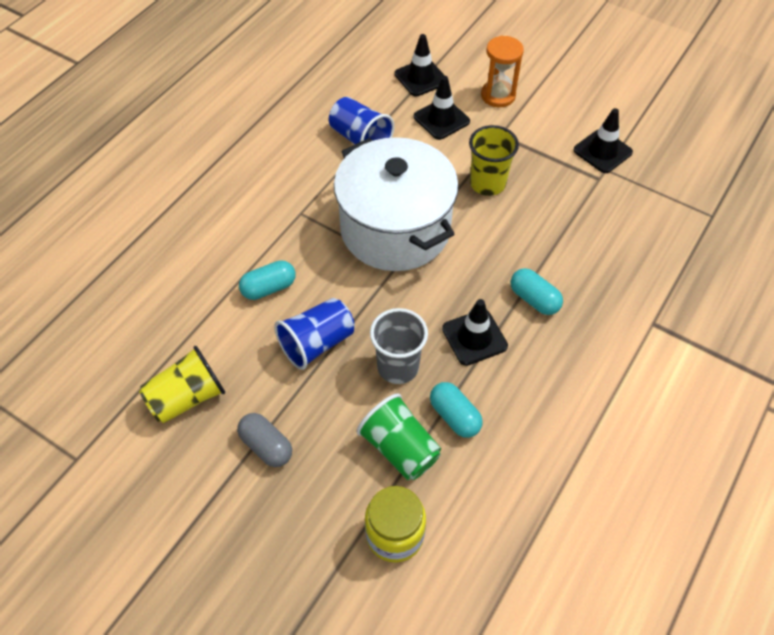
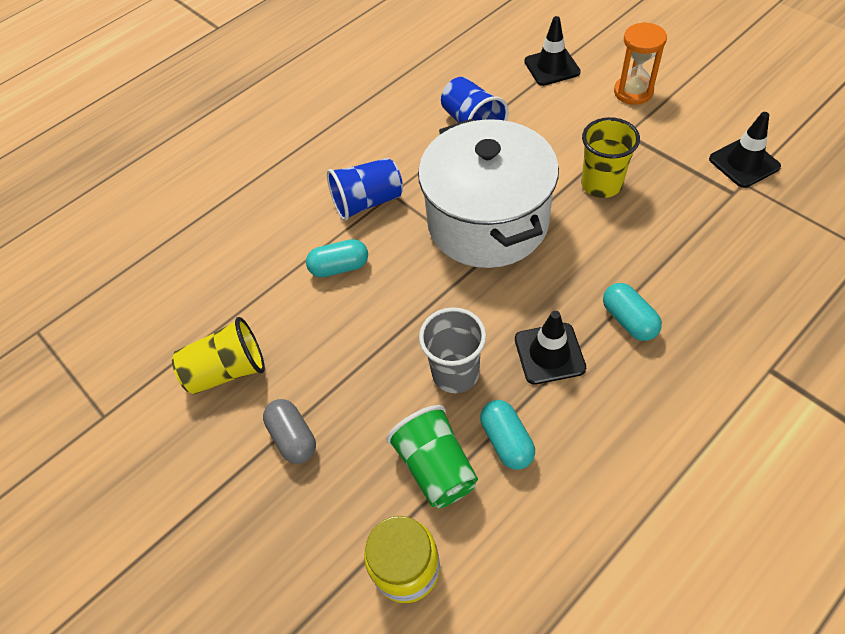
camera: 20 degrees right, 0 degrees up
(317, 343) = (374, 333): blue cup -> blue cup (368, 202)
(441, 119) = (564, 111): black traffic cone -> none

